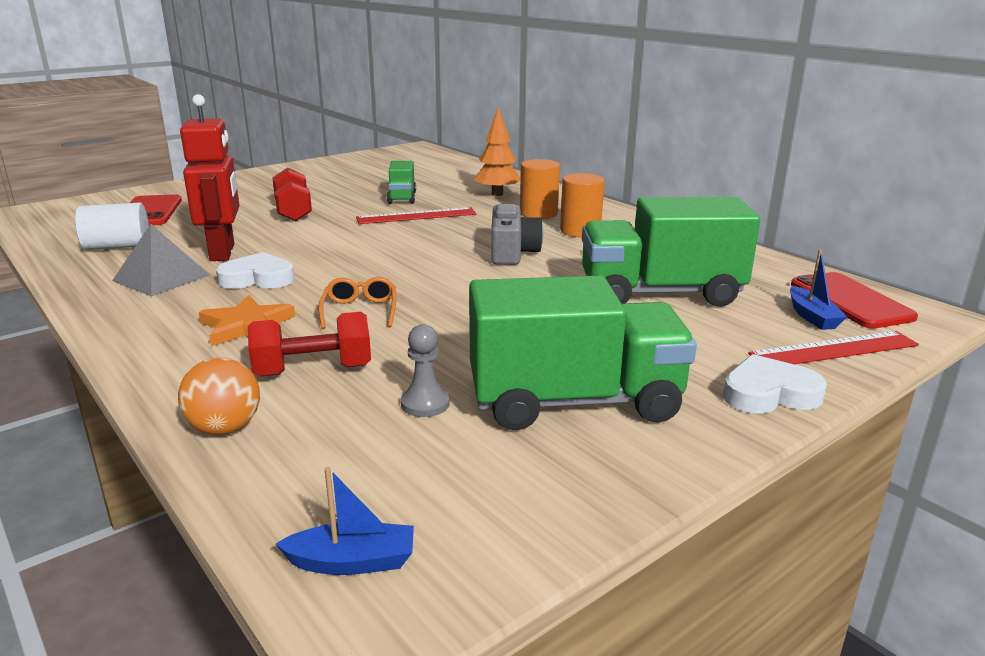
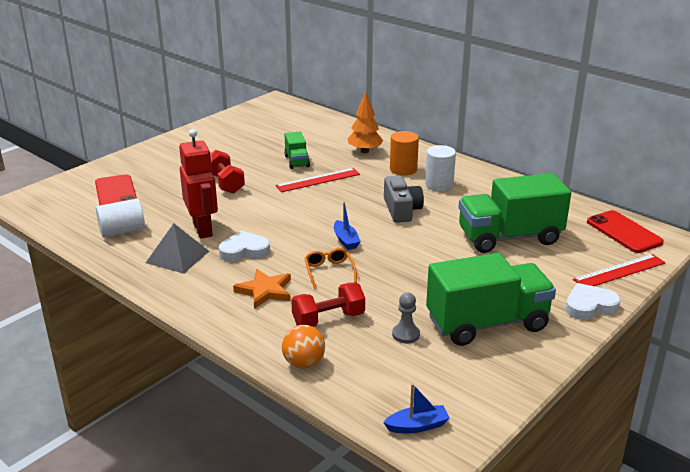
camera: 10 degrees left, 5 degrees up
(580, 231) = (439, 185): orange cylinder -> white cylinder
(812, 317) = (603, 247): blue boat -> blue boat (346, 240)

